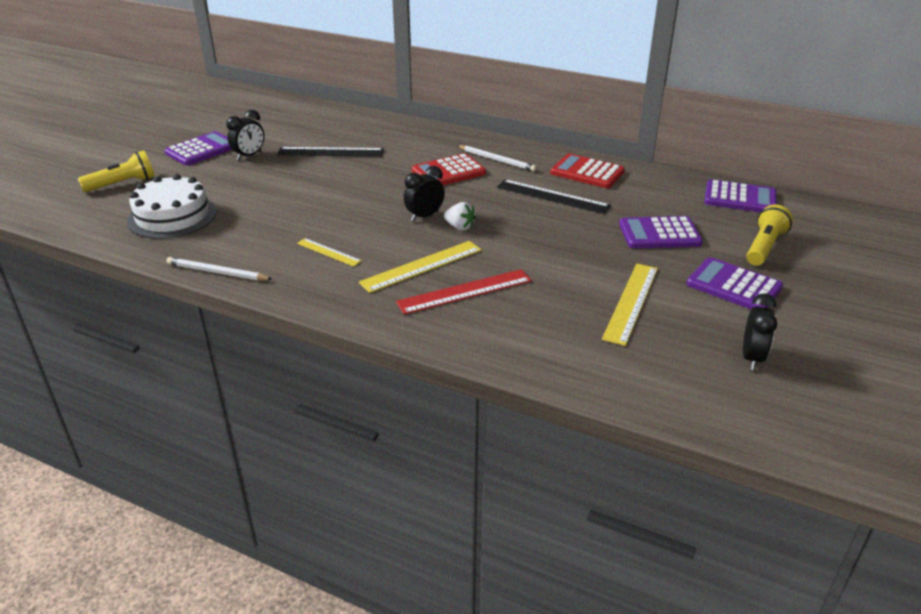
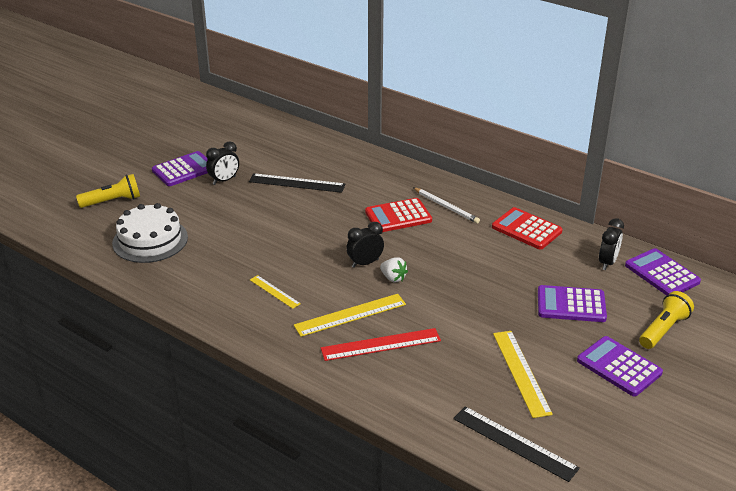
camera: 10 degrees right, 0 degrees up
(217, 272) = (179, 302): white pencil -> none
(552, 196) = (486, 253): black ruler -> black ruler (514, 443)
(631, 302) = (521, 372): yellow ruler -> yellow ruler turned 45 degrees counterclockwise
(740, 198) = (662, 274): purple calculator -> purple calculator turned 150 degrees counterclockwise
(752, 358) = (607, 439): black clock -> black clock (607, 262)

